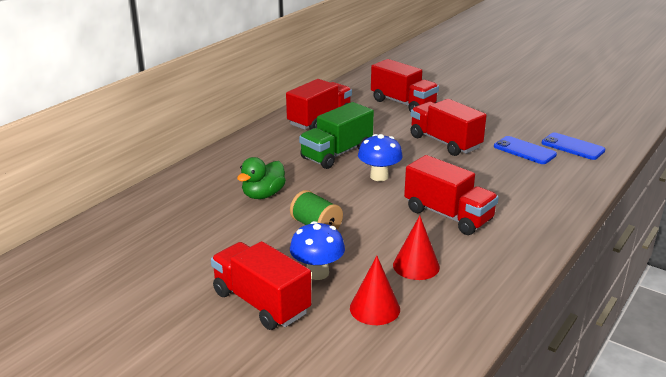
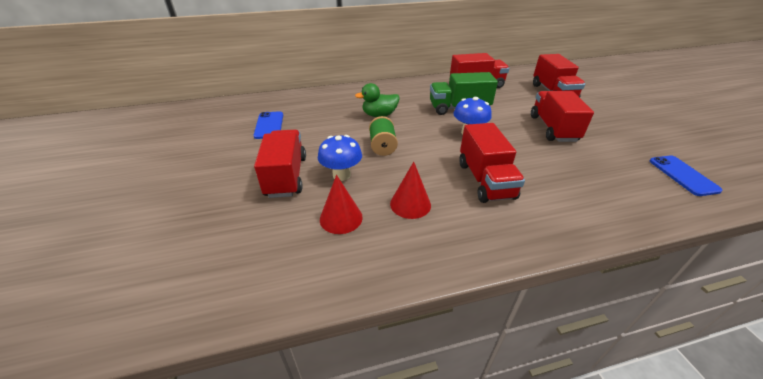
camera: 40 degrees right, 10 degrees up
(524, 151) = (622, 160): blue phone -> blue phone (269, 125)

